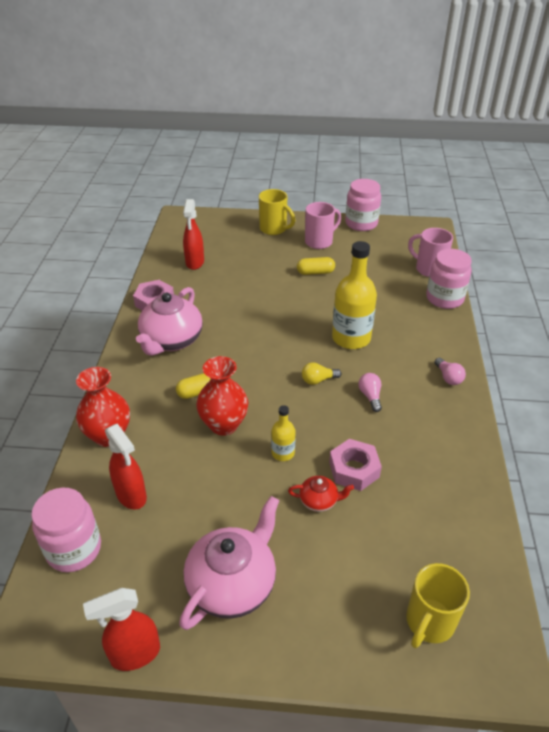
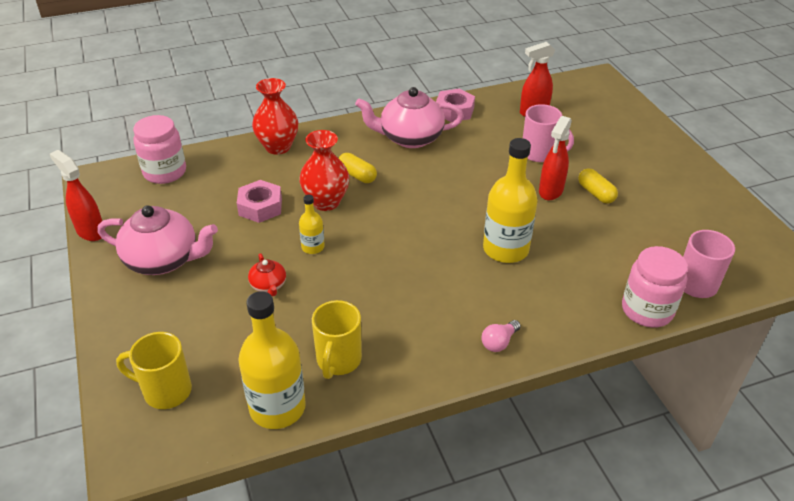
camera: 65 degrees right, 0 degrees up
(131, 496) = (224, 180): red spray bottle -> red spray bottle (550, 191)
(274, 229) = (645, 142): yellow mug -> yellow mug (338, 360)
(318, 380) = (423, 243): yellow light bulb -> none
(319, 242) = (657, 180): pink mug -> pink mug (539, 154)
(354, 469) = (318, 299): pink nut -> pink nut (260, 207)
(361, 224) = (732, 202): pink jar -> none
(370, 396) = (425, 286): pink light bulb -> none
(475, 535) = (277, 407): none -> yellow bottle

